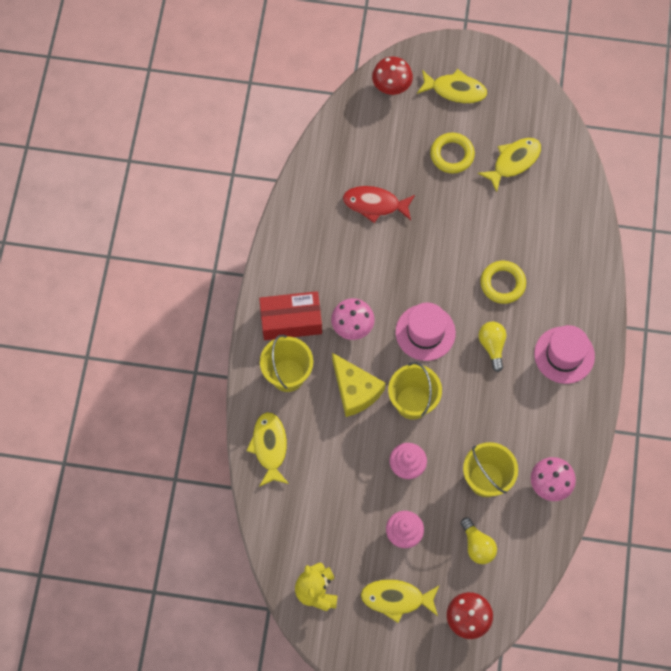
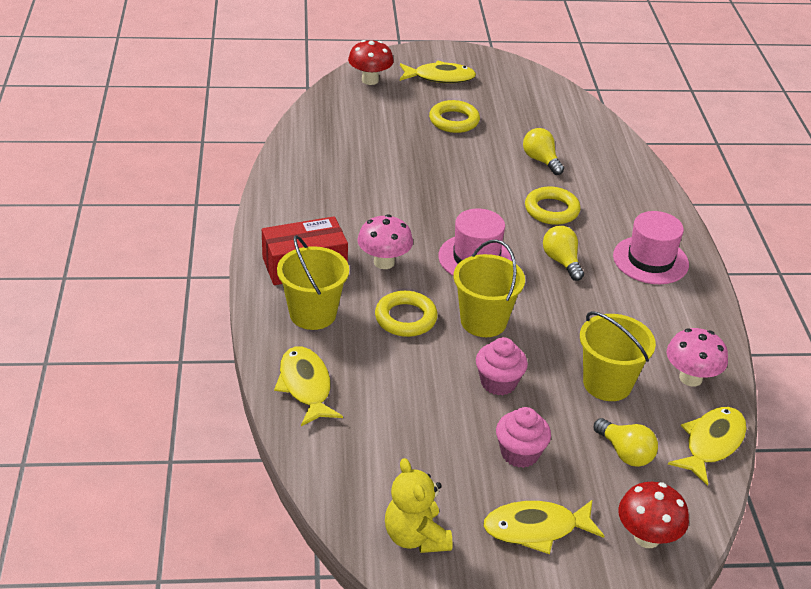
camera: 15 degrees left, 30 degrees down
(355, 390) = (405, 318): yellow cheese -> yellow ring
(375, 204) = (379, 163): red fish -> none
(512, 219) = (541, 160): none -> yellow light bulb
(513, 162) = (523, 120): yellow fish -> yellow fish (711, 444)

